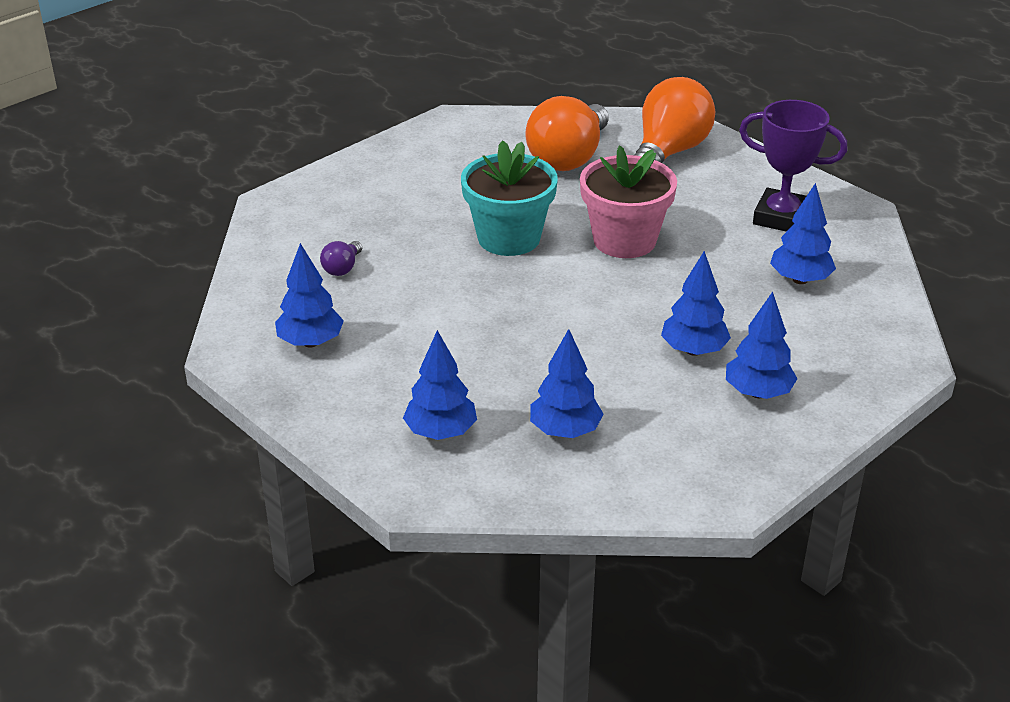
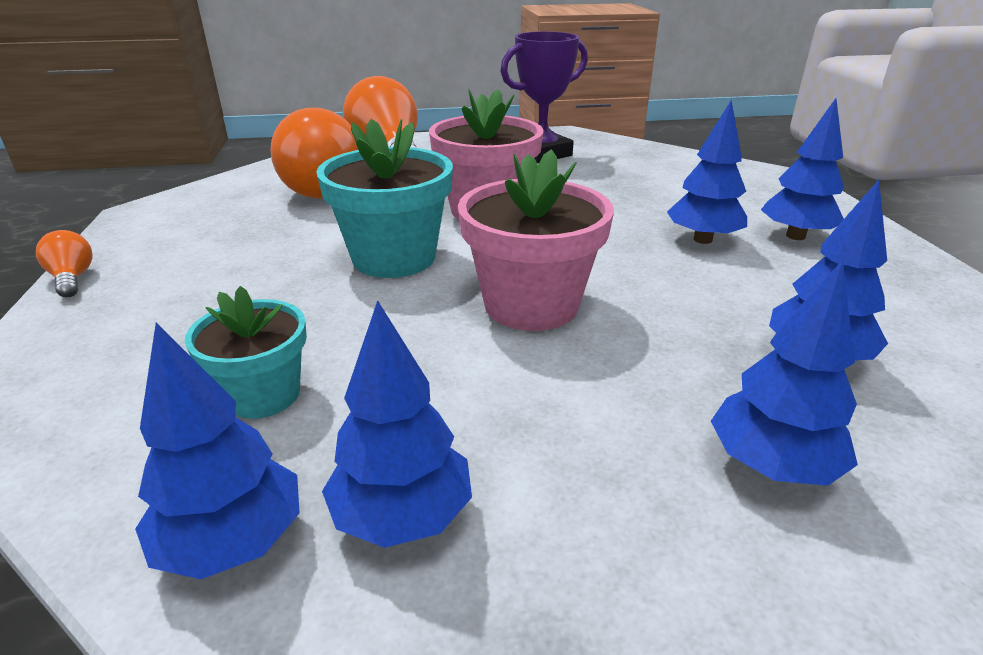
camera: 55 degrees left, 5 degrees down
(342, 268) = (263, 395): purple light bulb -> turquoise flower pot
(365, 153) = (72, 278): none -> orange light bulb
(510, 311) = (531, 305): none -> pink flower pot
(800, 279) = (634, 173): blue tree -> blue tree (233, 542)

